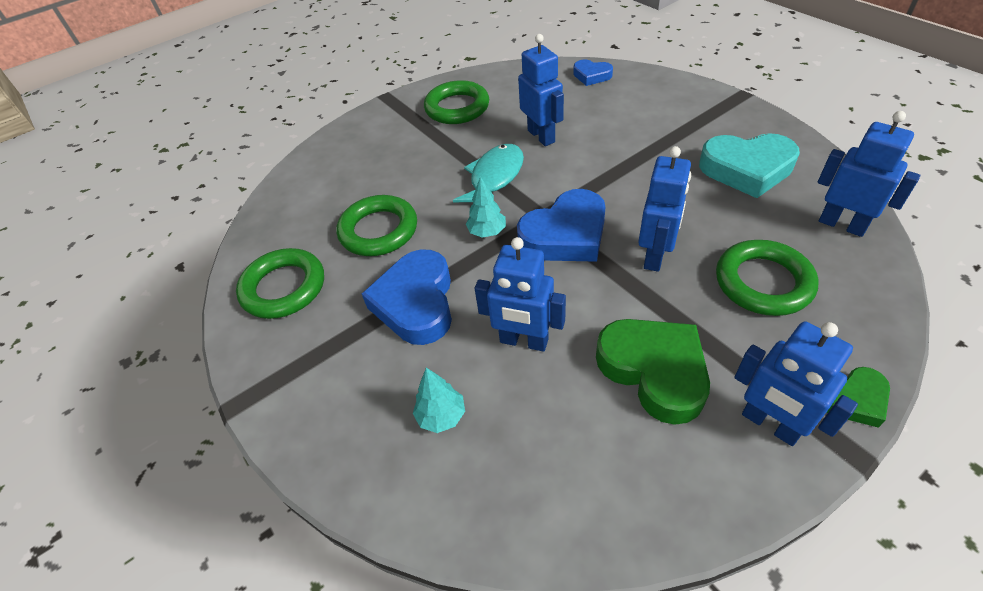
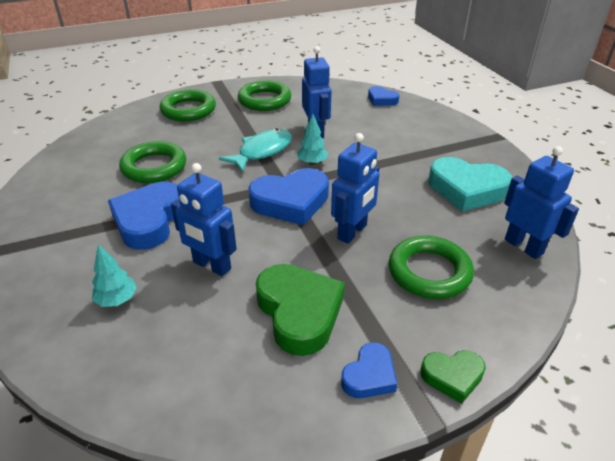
camera: 10 degrees right, 10 degrees down
(284, 288) = (63, 188): green ring -> green ring (188, 110)
(487, 232) = (232, 186): turquoise tree -> turquoise tree (312, 162)
(770, 424) = (369, 375): blue robot -> blue heart

